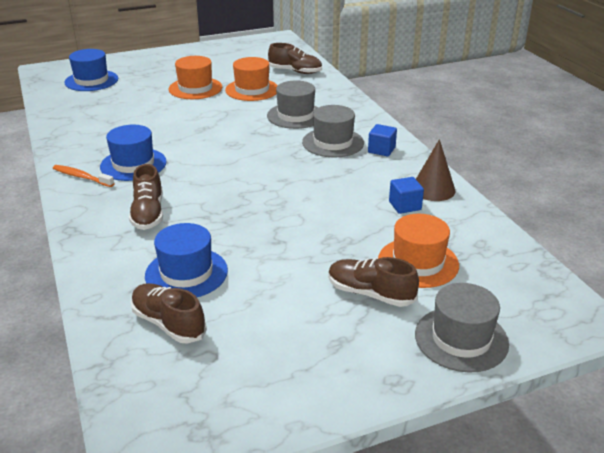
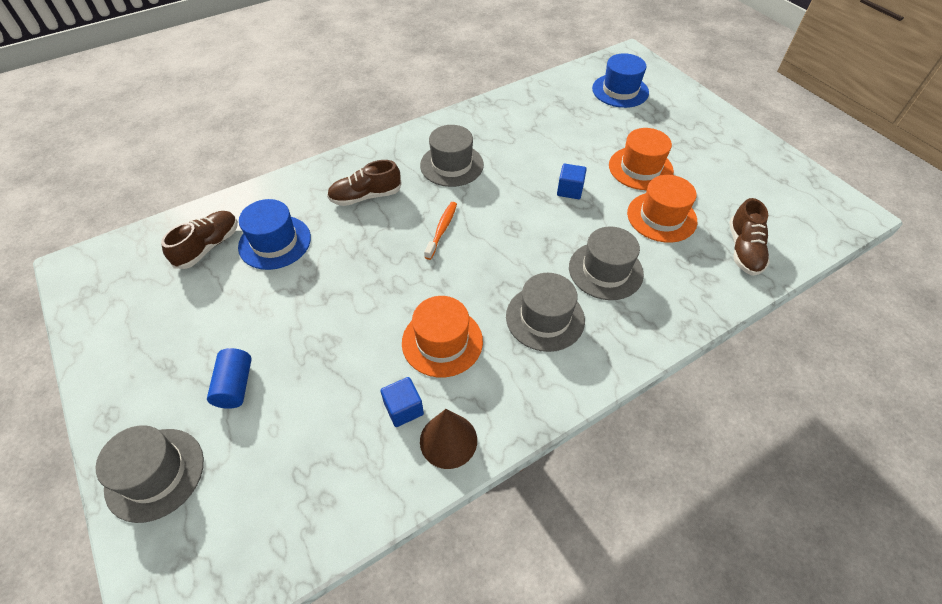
camera: 80 degrees right, 20 degrees up
(81, 177) = (422, 140): orange toothbrush -> orange toothbrush (442, 229)
(133, 164) = (451, 165): blue hat -> grey hat
(370, 293) = (235, 385): brown shoe -> blue cylinder
(381, 150) = (540, 373): blue cube -> blue cube (569, 190)
(418, 262) = (286, 428): orange hat -> orange hat (442, 341)

